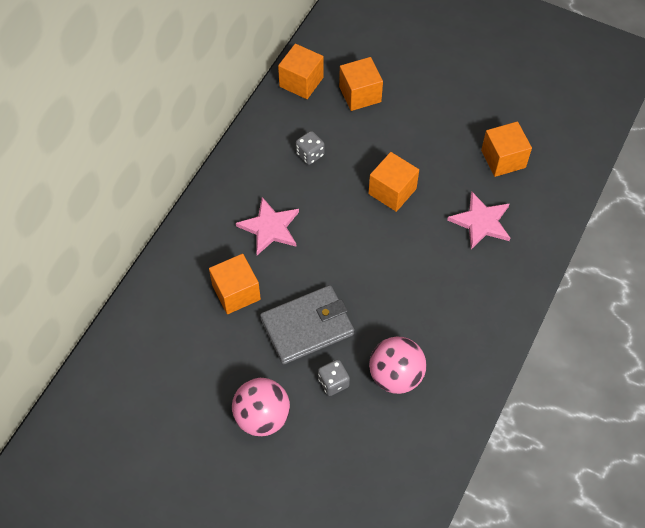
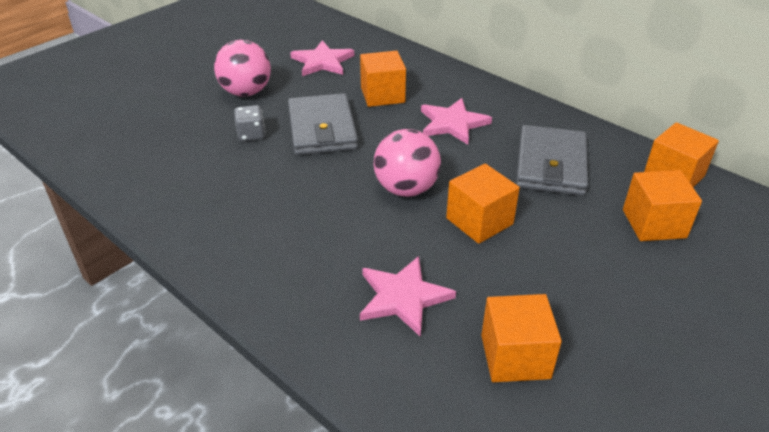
camera: 105 degrees right, 20 degrees down
(182, 365) = (322, 62): none -> pink star
(310, 154) = (551, 165): grey dice -> grey wallet
(396, 376) = (230, 175): pink ball -> pink ball (406, 189)

